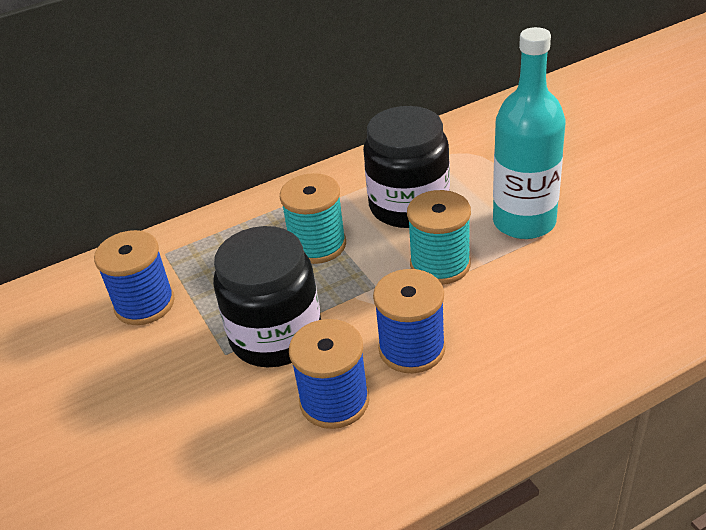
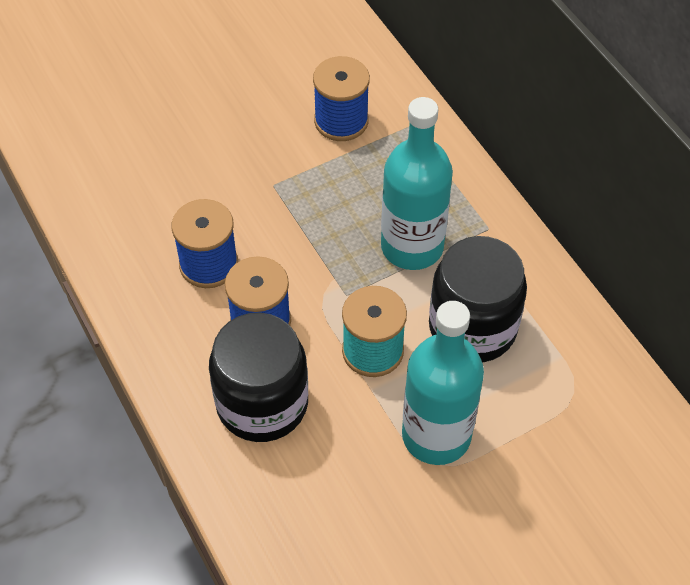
camera: 85 degrees right, 15 degrees up
(276, 336) = (290, 219): black jar -> black jar (262, 403)
(317, 245) = (412, 246): turquoise spool -> turquoise bottle

